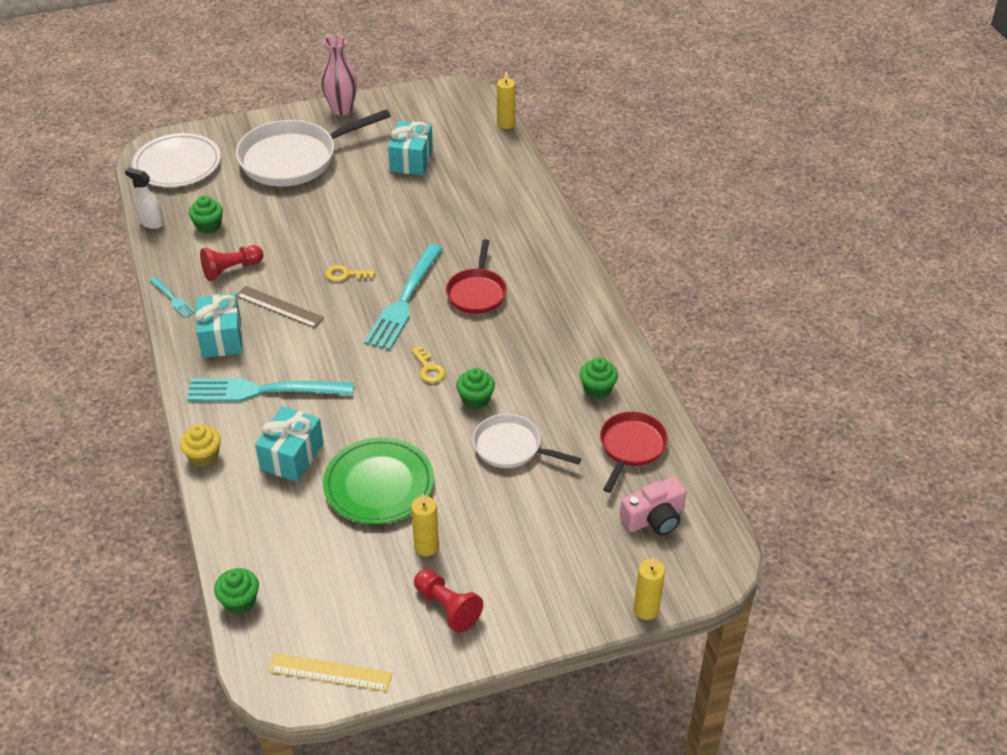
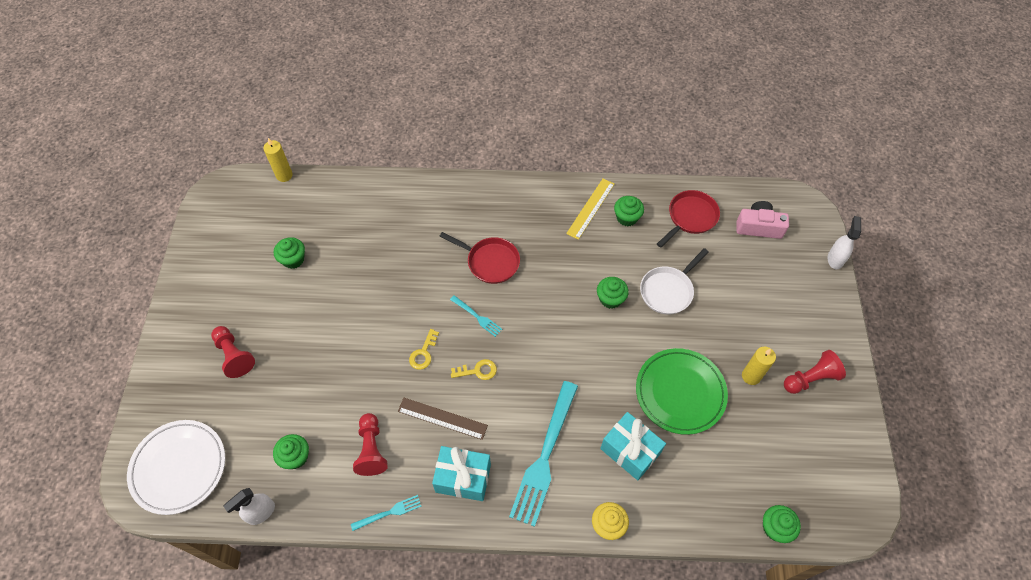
camera: 70 degrees left, 15 degrees up
(279, 307) = (442, 418): brown ruler -> brown ruler turned 60 degrees clockwise
(294, 159) = (234, 355): white pan -> red pawn
(330, 672) = (855, 475): yellow ruler -> yellow ruler (590, 208)
(342, 110) = (182, 295): pink vase -> none
(404, 301) = (477, 317): turquoise fork -> turquoise fork, size x0.46
(411, 160) = (293, 259): turquoise gift -> green cupcake
(429, 369) = (565, 321): yellow key -> yellow key (477, 371)
(631, 447) = (690, 217): red pan -> red pan turned 90 degrees clockwise
(646, 609) = (835, 259): yellow candle -> white spray bottle
(654, 518) = (758, 227): pink camera -> pink camera turned 75 degrees counterclockwise

